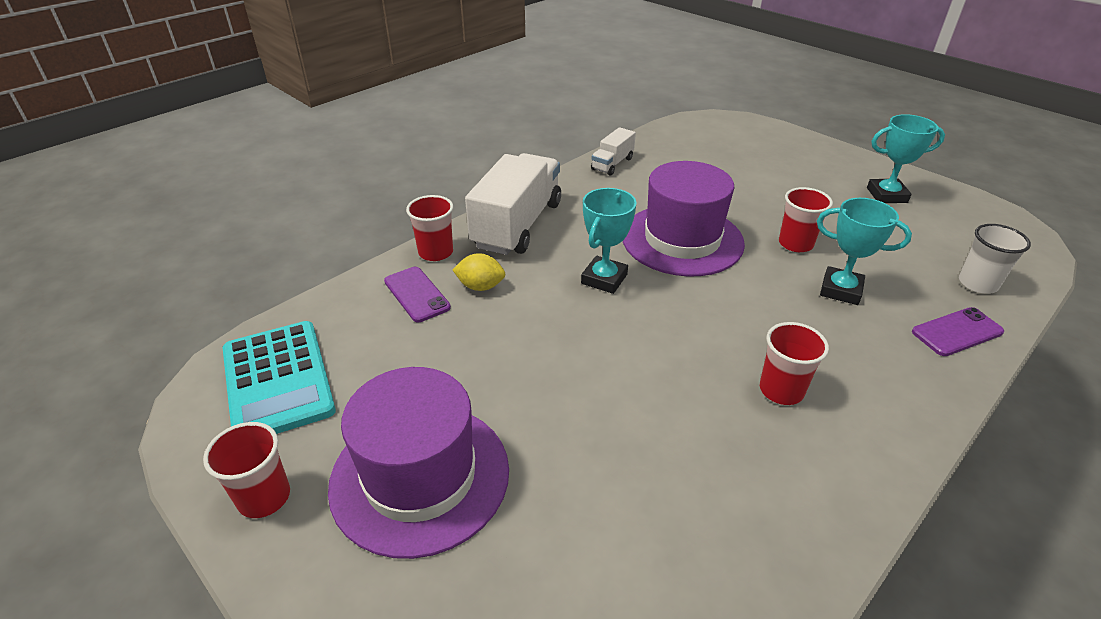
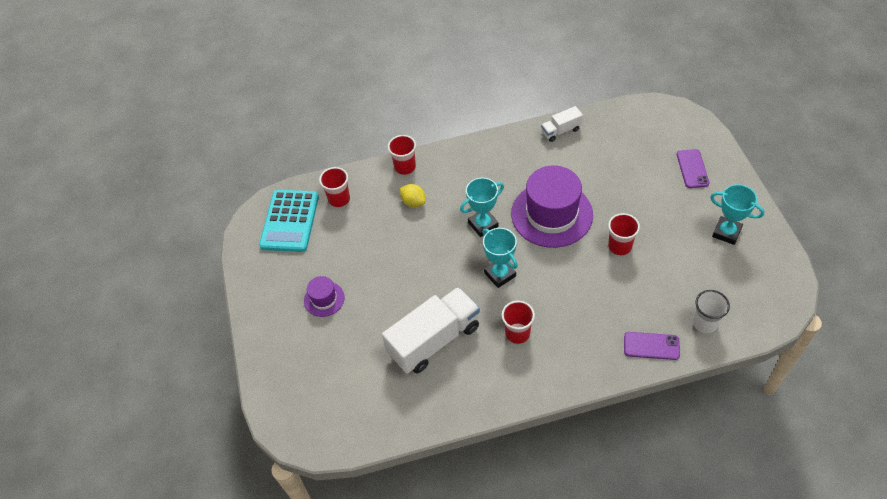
camera: 35 degrees right, 15 degrees up
(264, 497) = (260, 280): red cup -> red cup (339, 199)
(416, 294) = (378, 194): purple phone -> purple phone (692, 169)
(420, 476) = (324, 299): purple hat -> purple hat, size x0.48
(517, 225) = (463, 163): white truck -> white truck (434, 340)
(840, 290) = (613, 290): turquoise trophy -> turquoise trophy (500, 274)

